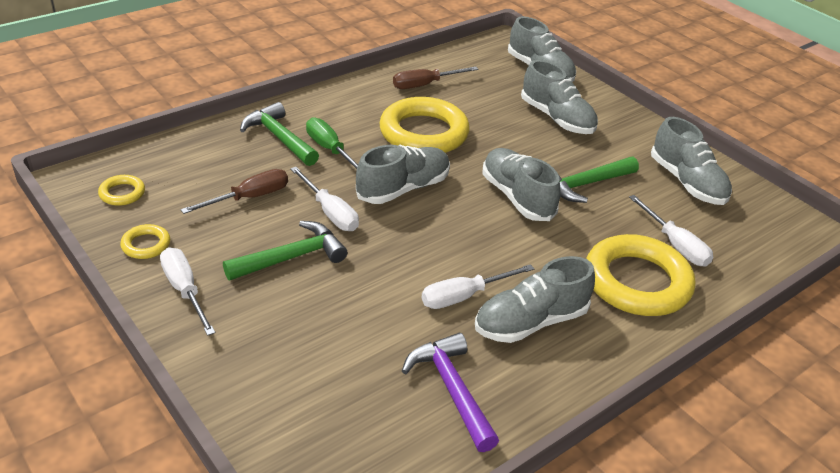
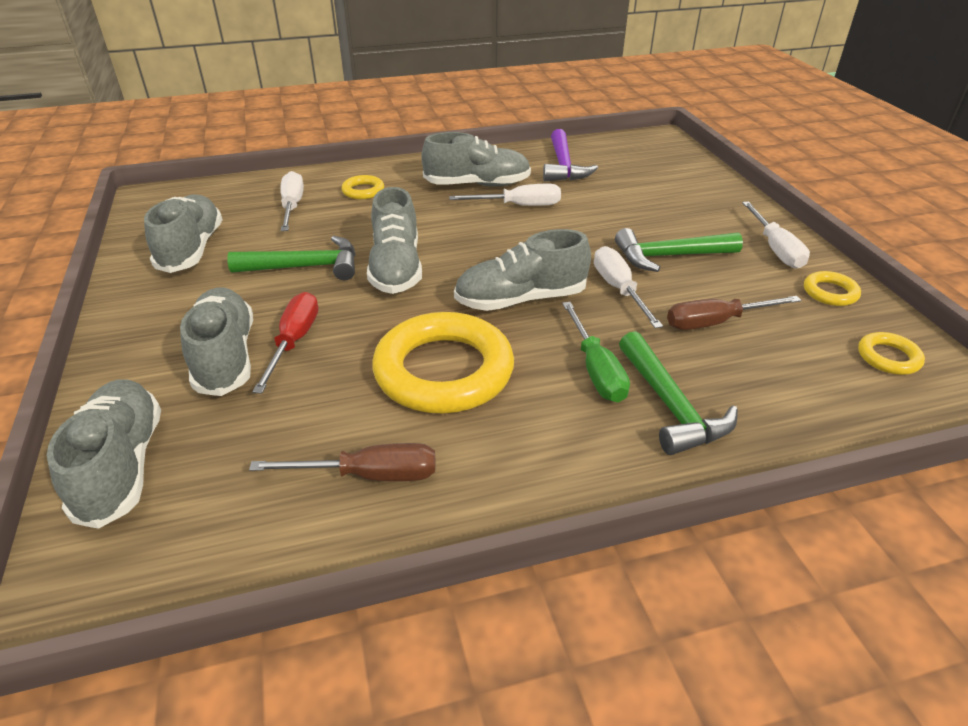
camera: 155 degrees left, 0 degrees up
(528, 133) = (294, 342): none -> red screwdriver
(637, 282) = (363, 191): yellow ring -> yellow ring, size x0.44

